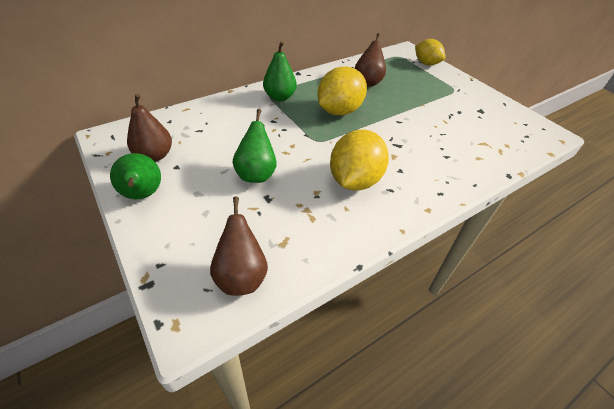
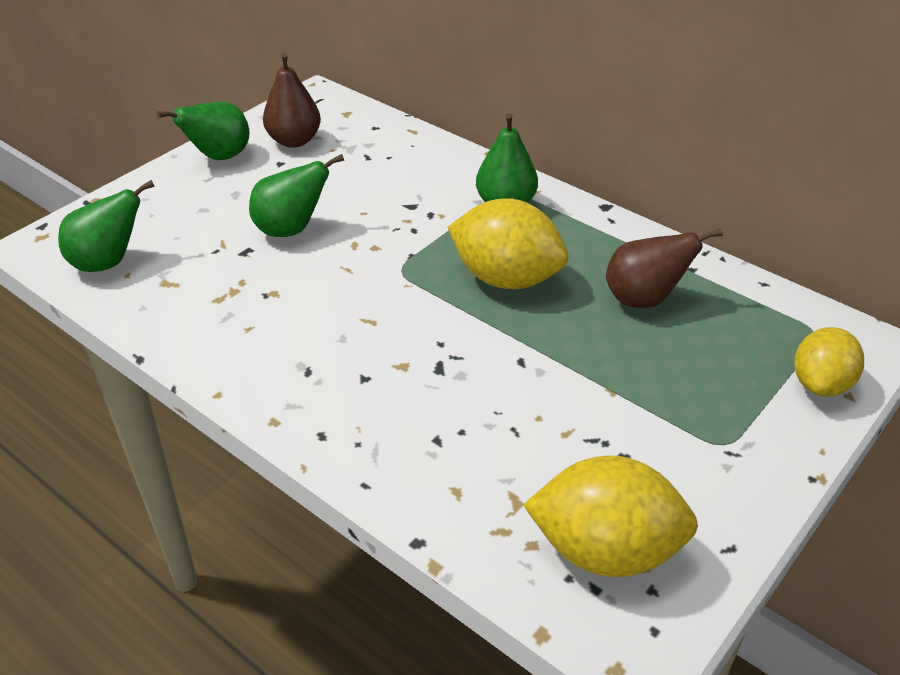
camera: 75 degrees right, 5 degrees down
(241, 276) = (108, 262): brown pear -> green pear
(354, 180) = (315, 327): yellow lemon -> yellow lemon (605, 550)

